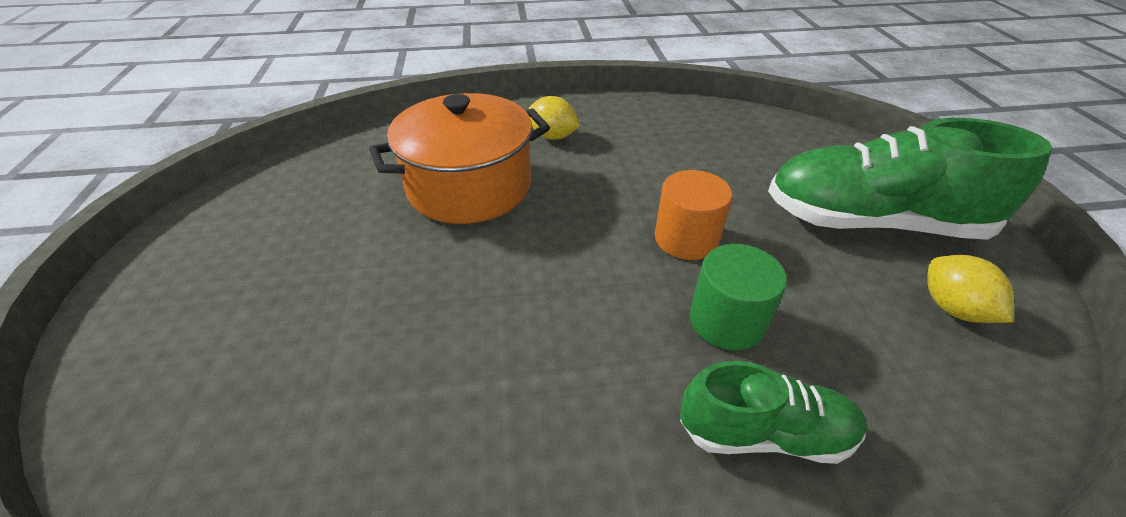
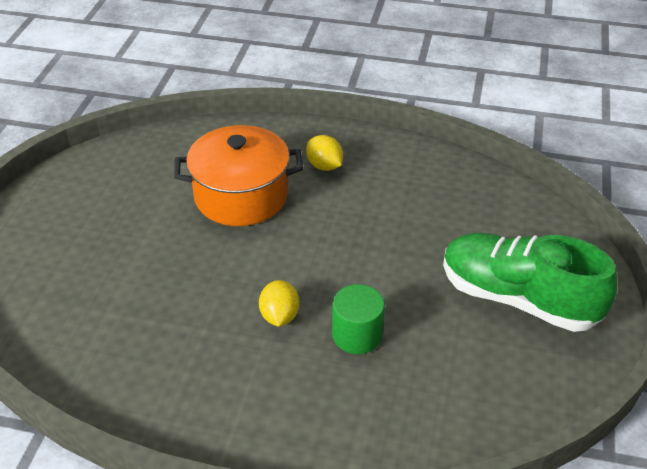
camera: 20 degrees right, 0 degrees up
(686, 238) = (370, 275): orange cylinder -> none
(764, 433) = (332, 398): green shoe -> none
(952, 308) = (516, 370): yellow lemon -> yellow lemon (279, 316)

